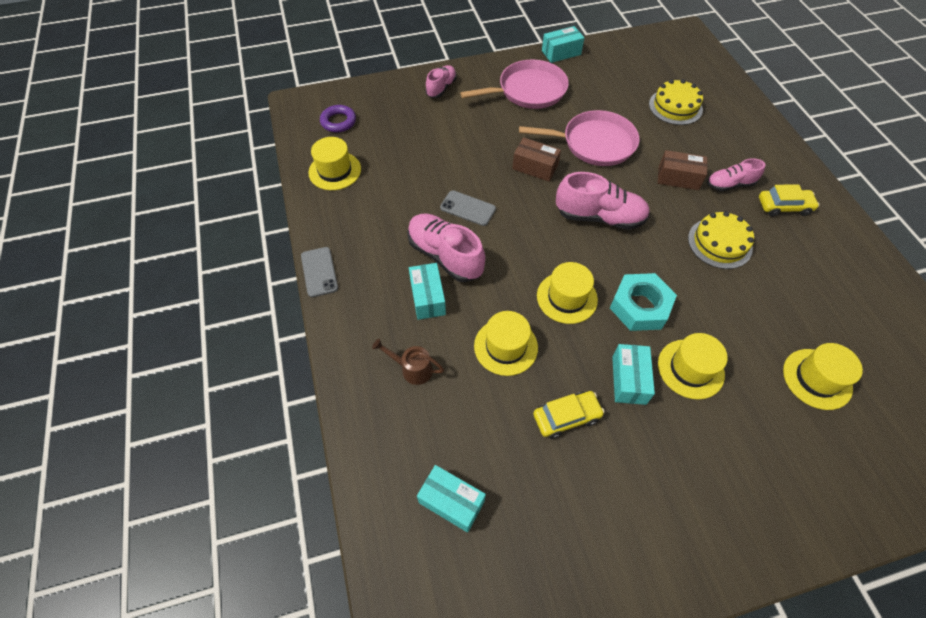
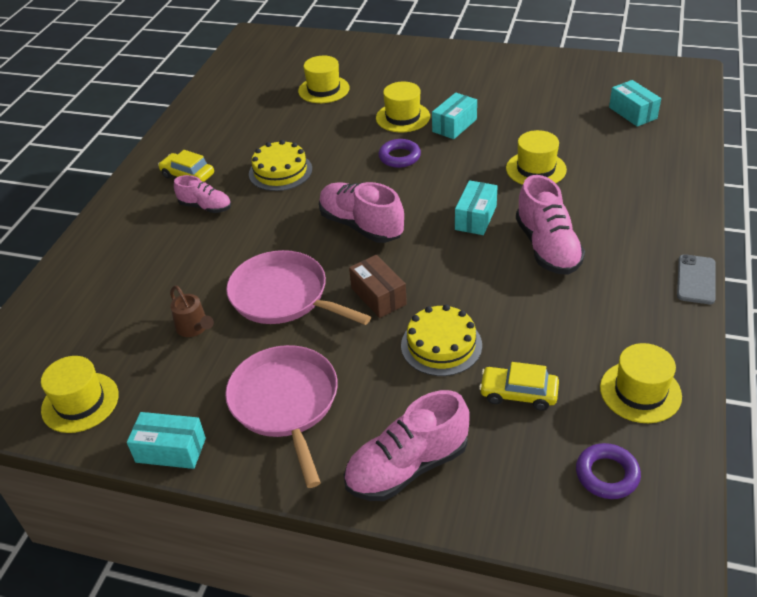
camera: 145 degrees left, 15 degrees down
(412, 369) = (627, 180): brown watering can -> brown watering can (194, 328)
(427, 298) = (586, 221): turquoise box -> turquoise box (476, 218)
(441, 88) = (407, 467): pink shoe -> pink shoe, size x1.67
(468, 208) = (491, 282): grey phone -> none
(528, 90) = (285, 403): pink pan -> pink pan turned 60 degrees clockwise
(566, 417) = (519, 123): yellow car -> yellow car (518, 393)
(567, 297) = (455, 181): yellow hat -> yellow hat (80, 402)
(640, 306) = (399, 157): turquoise nut -> purple ring
(675, 107) = (140, 300): yellow cake -> yellow cake (441, 345)
(678, 178) = (243, 230): brown box -> none

